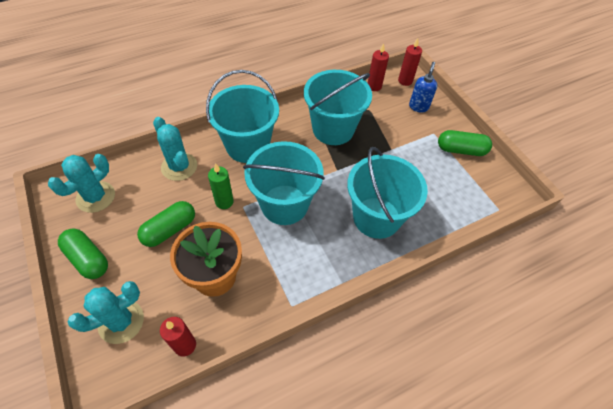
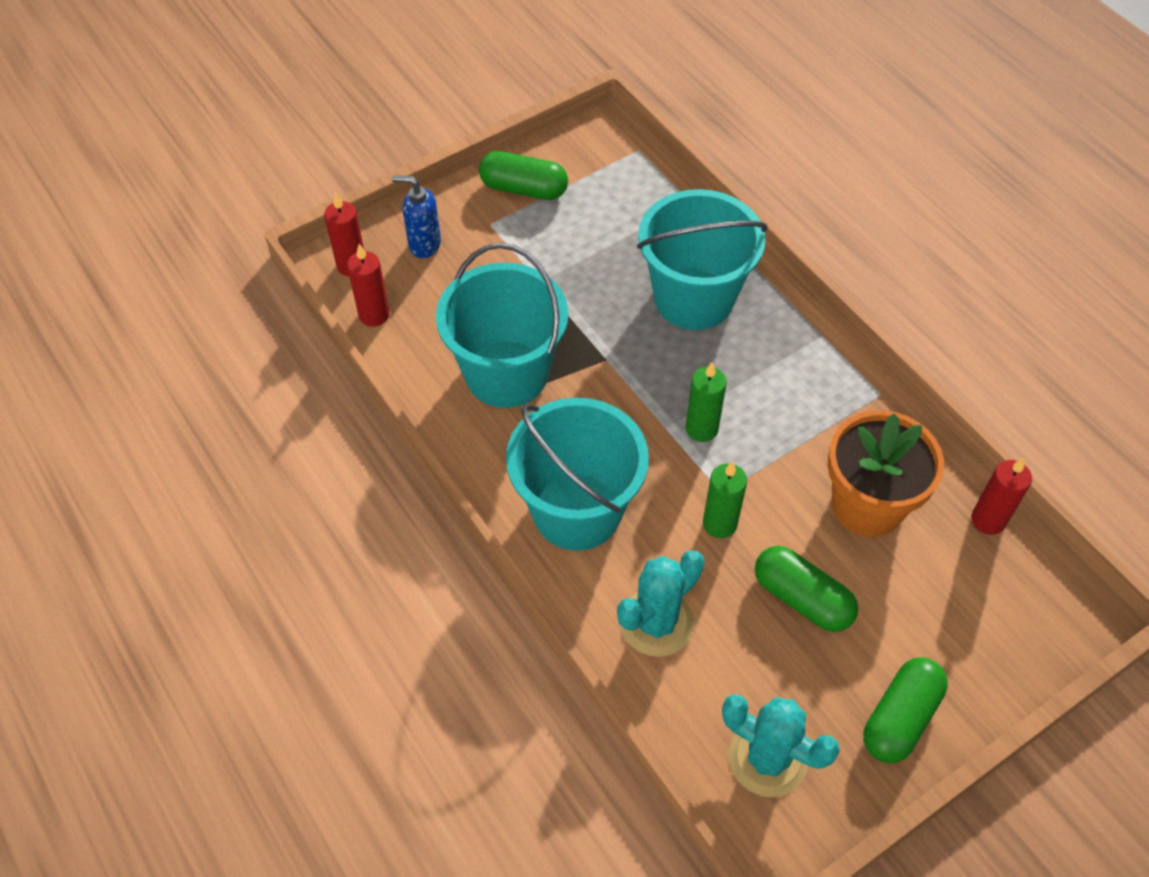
camera: 95 degrees left, 0 degrees up
(121, 321) = (987, 621): turquoise cactus -> none
(284, 204) = (701, 429): turquoise bucket -> green candle
(461, 150) = (524, 189): green capsule -> green capsule turned 75 degrees counterclockwise

